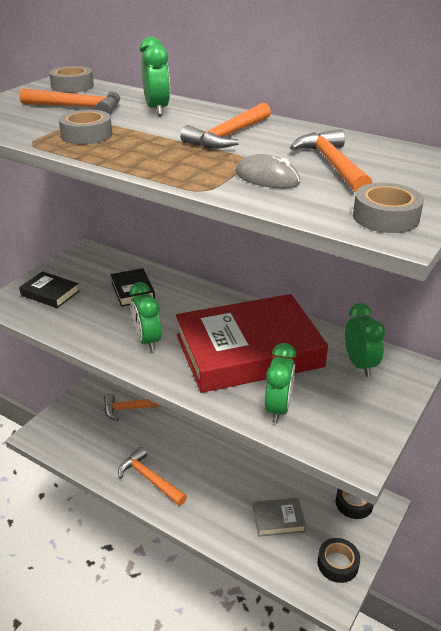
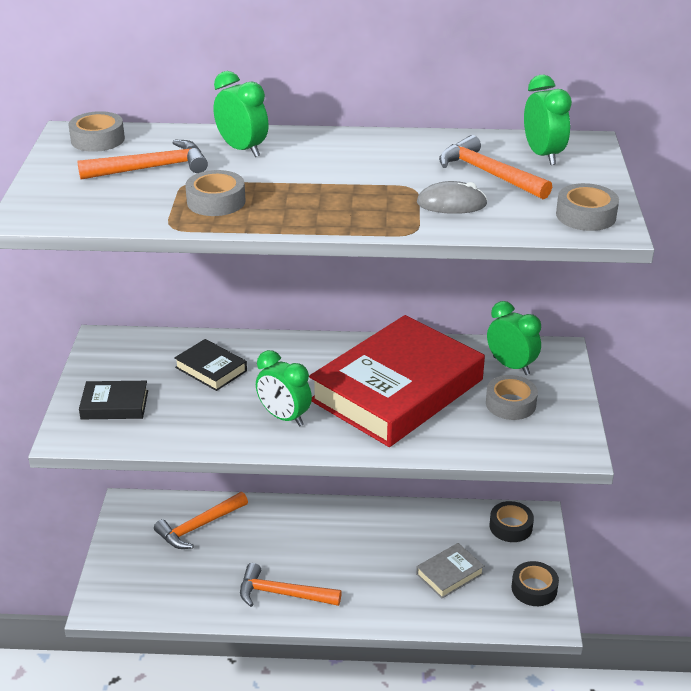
camera: 30 degrees left, 0 degrees up
(228, 136) = (358, 165): orange hammer -> none
(278, 408) = (474, 434): green clock -> green clock (543, 155)
(332, 395) = (510, 404): none -> grey tape

